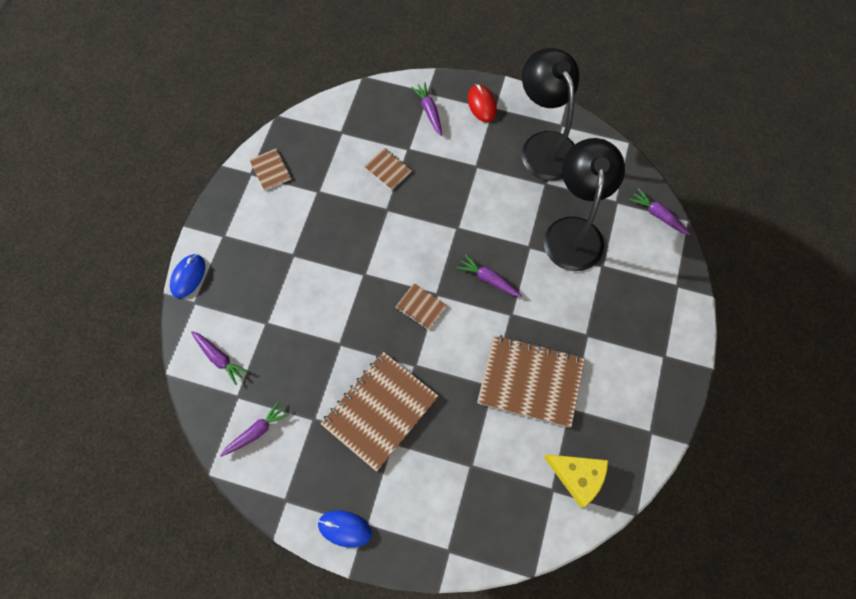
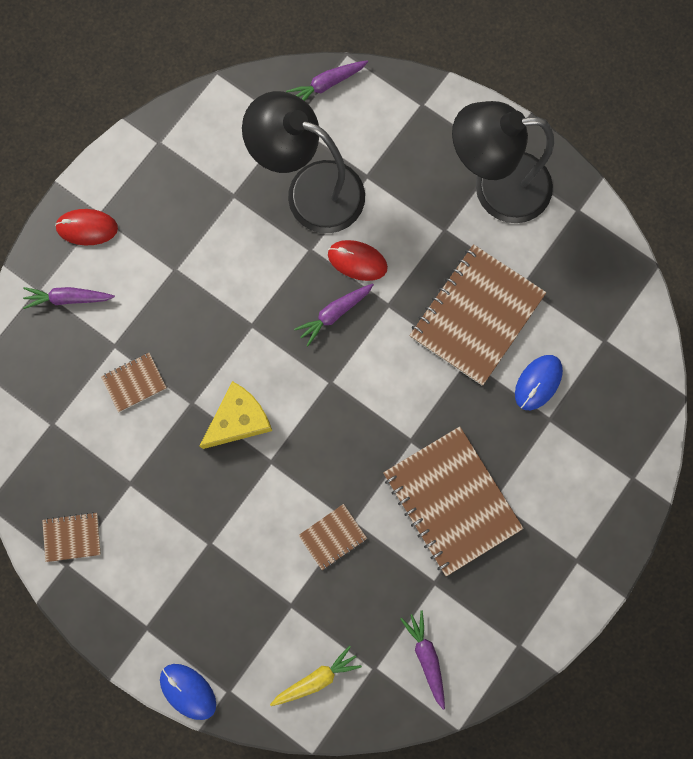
camera: 70 degrees left, 10 degrees up
(219, 358) = (316, 678): purple carrot -> yellow carrot
(344, 528) = (573, 586): blue mouse -> blue mouse (538, 383)
(421, 307) = (340, 407): brown notebook -> brown notebook (333, 537)
(535, 281) = (357, 261): none -> red mouse
(544, 145) = (179, 175): black lamp -> black lamp (495, 187)
(577, 477) = (599, 308): yellow cheese -> yellow cheese (239, 419)

